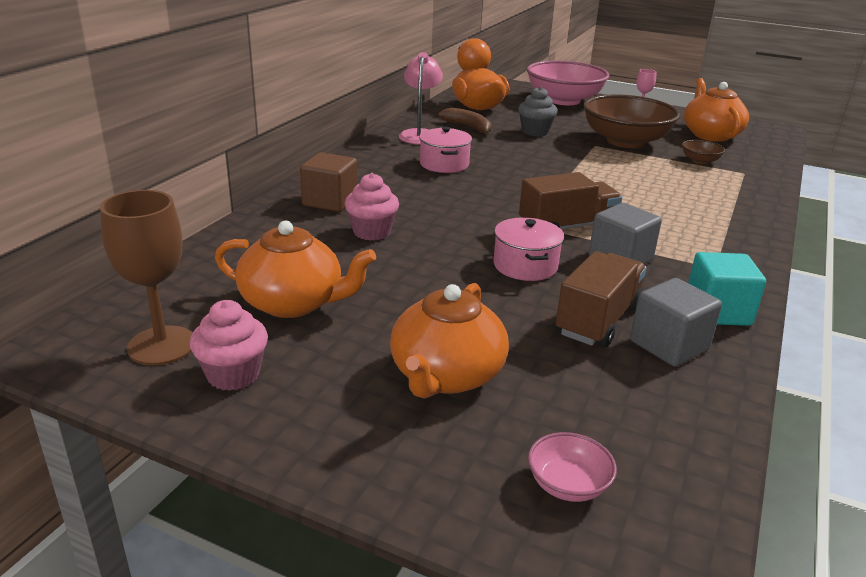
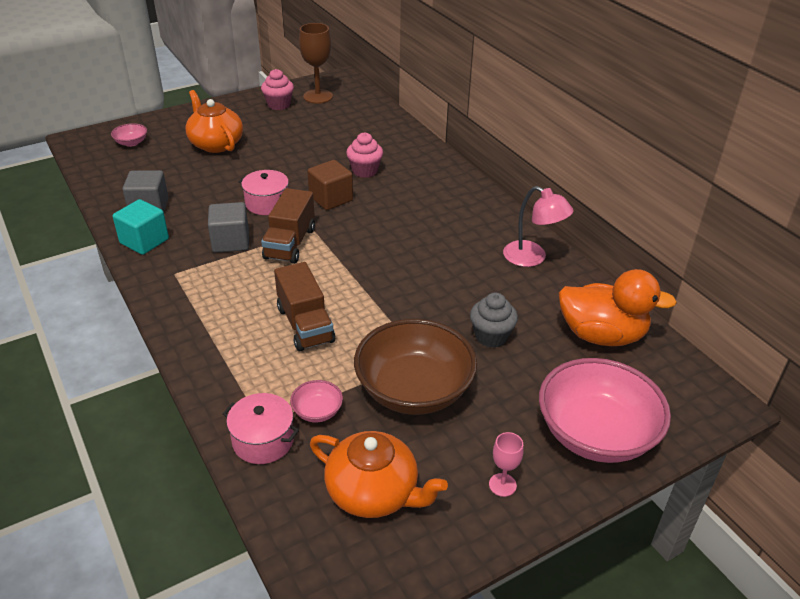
camera: 125 degrees right, 10 degrees up
(293, 303) = (315, 129): orange teapot -> none
(330, 201) = (423, 171): brown cube -> brown cube (331, 198)
(444, 164) = (449, 241): pink pot -> pink pot (263, 440)
(468, 127) = (534, 296): brown banana -> none
(598, 320) = (193, 199): brown truck -> brown truck (305, 325)
(700, 161) = (317, 411): brown bowl -> pink bowl

